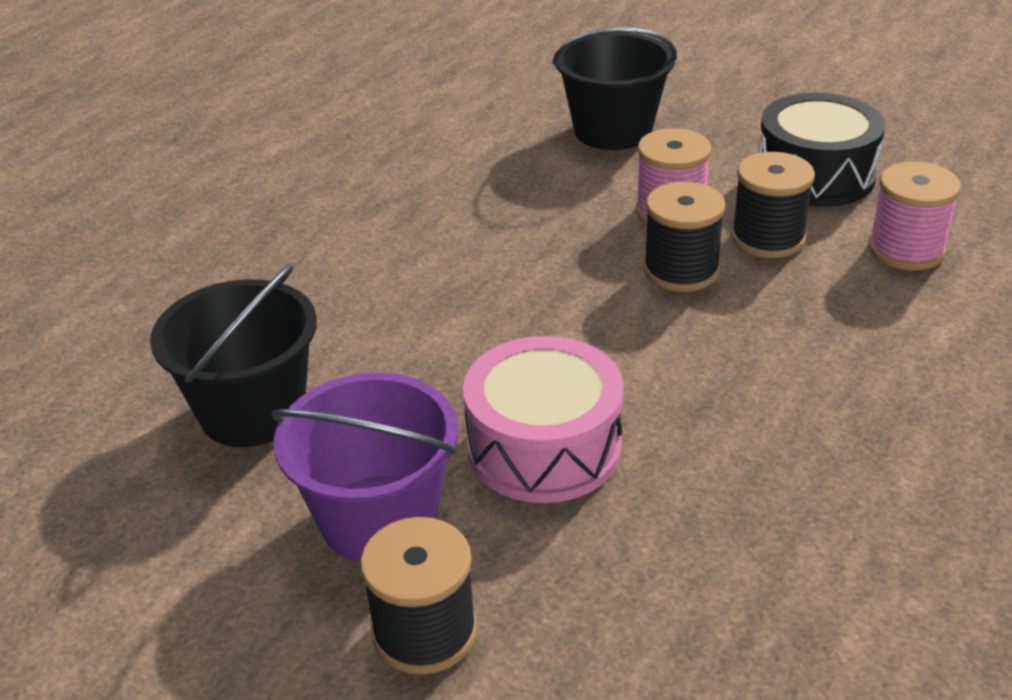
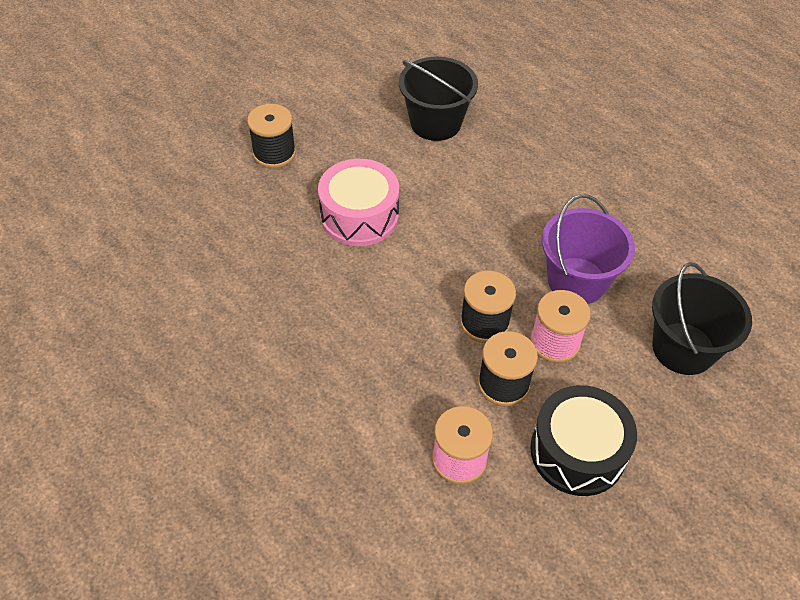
camera: 105 degrees right, 15 degrees up
(379, 518) = (343, 151): purple bucket -> purple bucket (577, 281)

